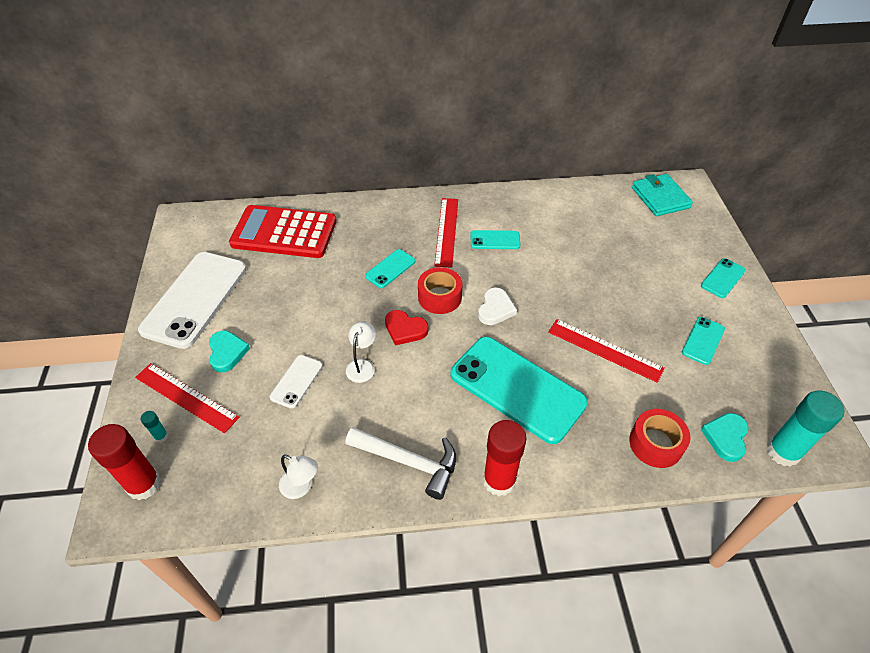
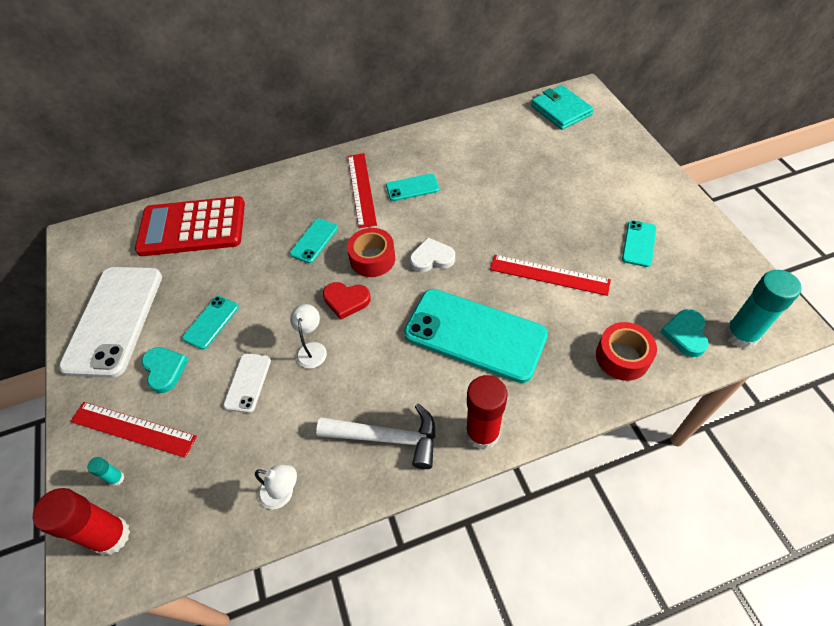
camera: 10 degrees left, 5 degrees up
(495, 309) = (432, 258): white heart -> white heart turned 105 degrees counterclockwise
(722, 278) = (640, 177): turquoise phone -> turquoise phone (211, 322)

